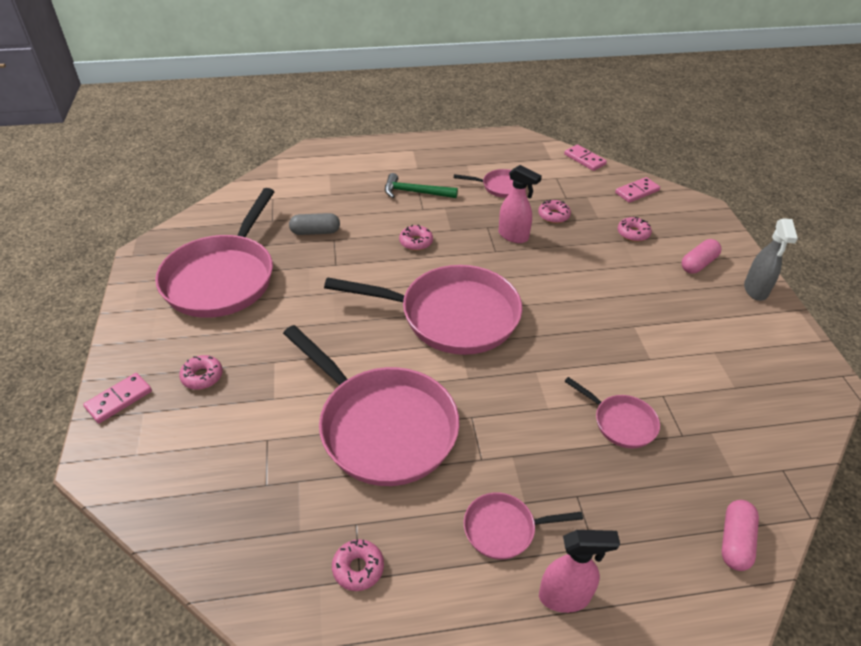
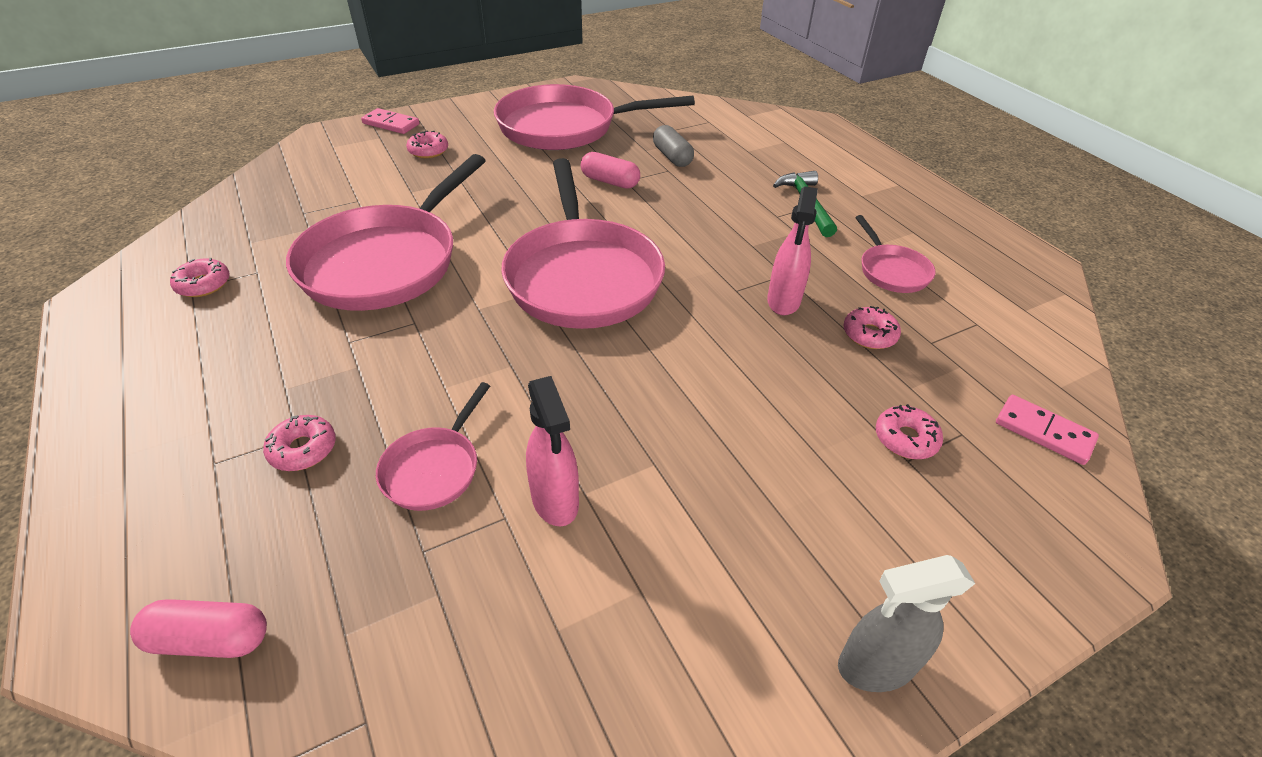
camera: 70 degrees right, 0 degrees up
(416, 242) = (705, 224): pink donut -> pink donut (303, 449)
(504, 529) = (245, 376): pink pan -> none
(565, 596) = (144, 443): pink spray bottle -> pink spray bottle (555, 501)
(584, 159) = (1070, 349): pink domino -> none
(698, 264) = (890, 549): pink capsule -> pink capsule (610, 181)

